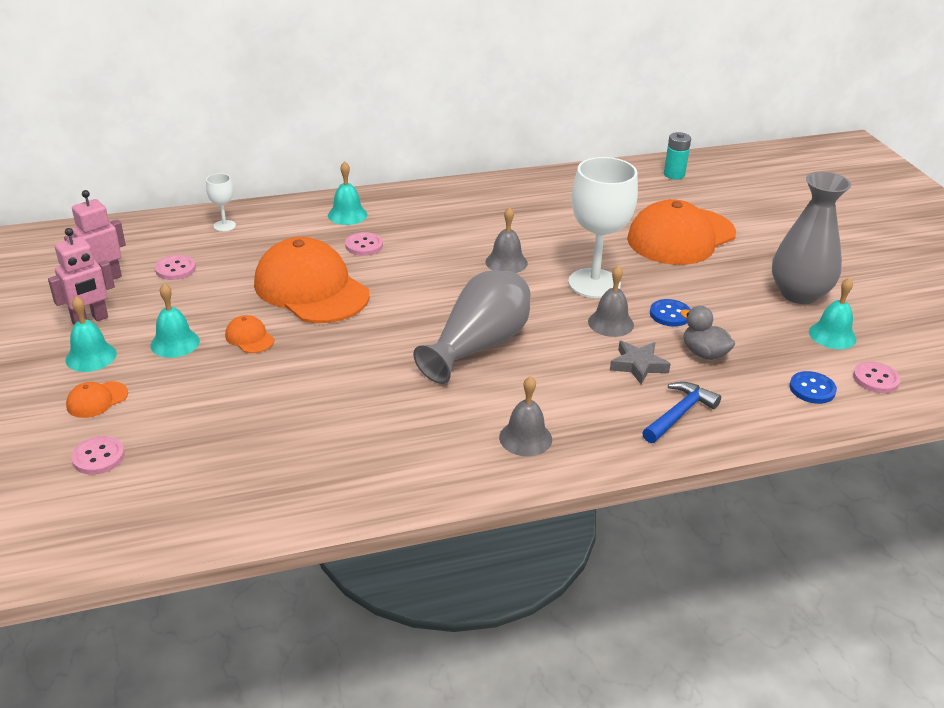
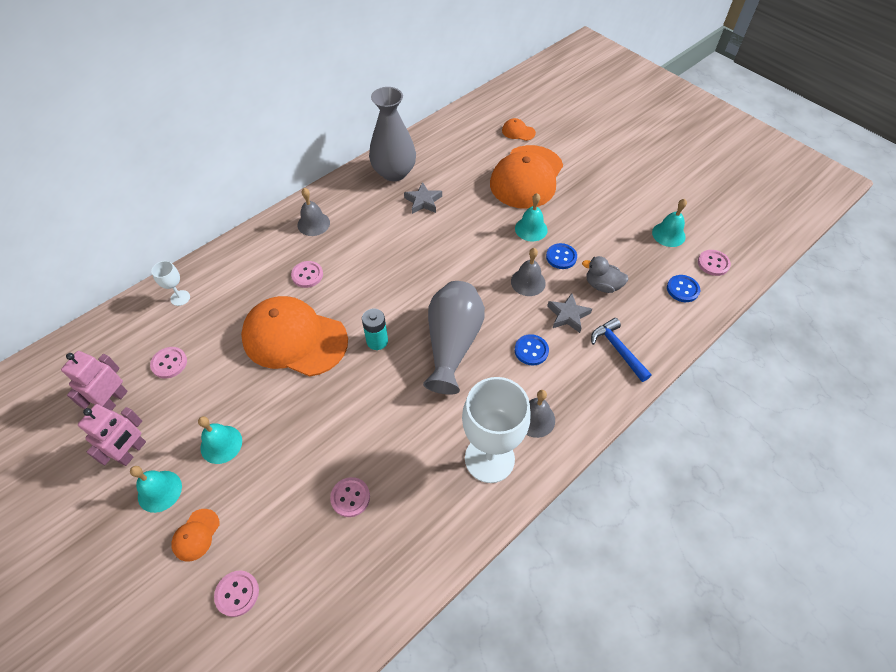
camera: 25 degrees left, 20 degrees up
(249, 337) = (278, 411): orange cap -> orange cap (518, 131)
(267, 428) = (350, 497): none -> pink button
(347, 215) = (274, 246): turquoise bell -> turquoise bell (531, 229)
(506, 262) = (423, 250): grey bell -> grey bell (313, 224)
(538, 224) = (423, 201): none -> grey star
(567, 380) = (531, 350): none -> blue button
(594, 283) = (495, 247): white goblet -> white goblet (489, 458)
(674, 174) = (488, 115): turquoise battery -> turquoise battery (377, 341)
(679, 414) = (618, 349): blue hammer -> blue hammer turned 45 degrees counterclockwise
(799, 294) = (629, 203): grey vase -> grey vase (394, 172)

